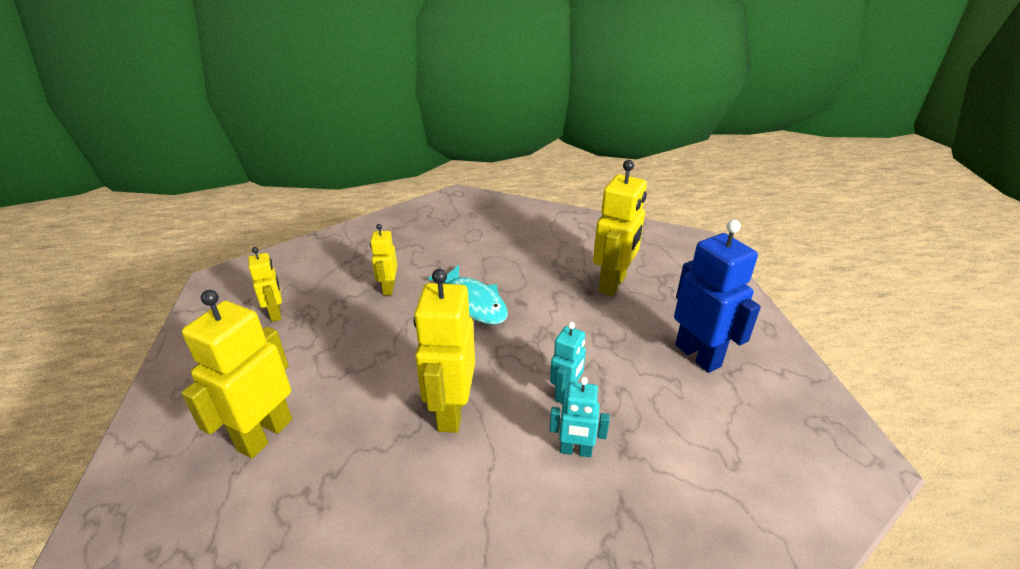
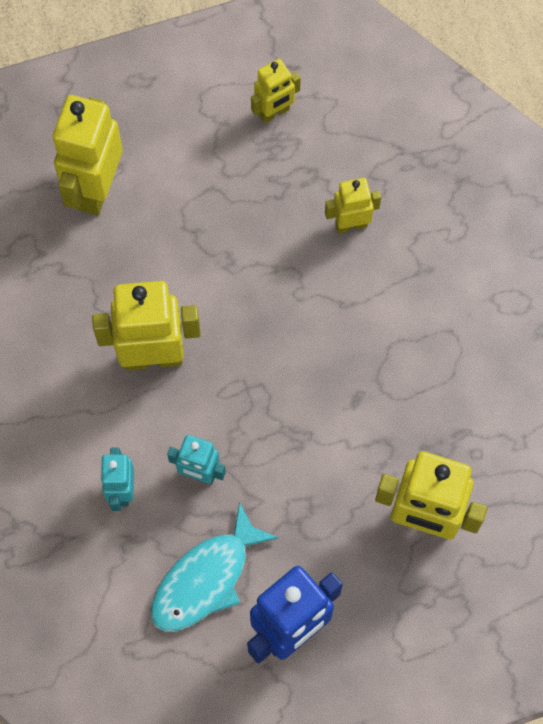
camera: 80 degrees right, 35 degrees up
(264, 434) = (96, 189): yellow robot -> yellow robot turned 90 degrees counterclockwise
(474, 302) = (343, 339): turquoise fish -> turquoise fish (206, 579)

